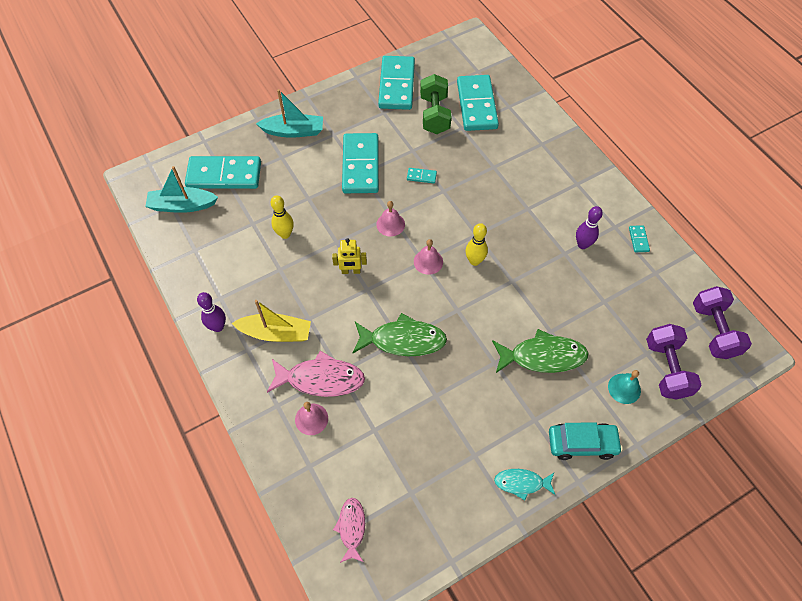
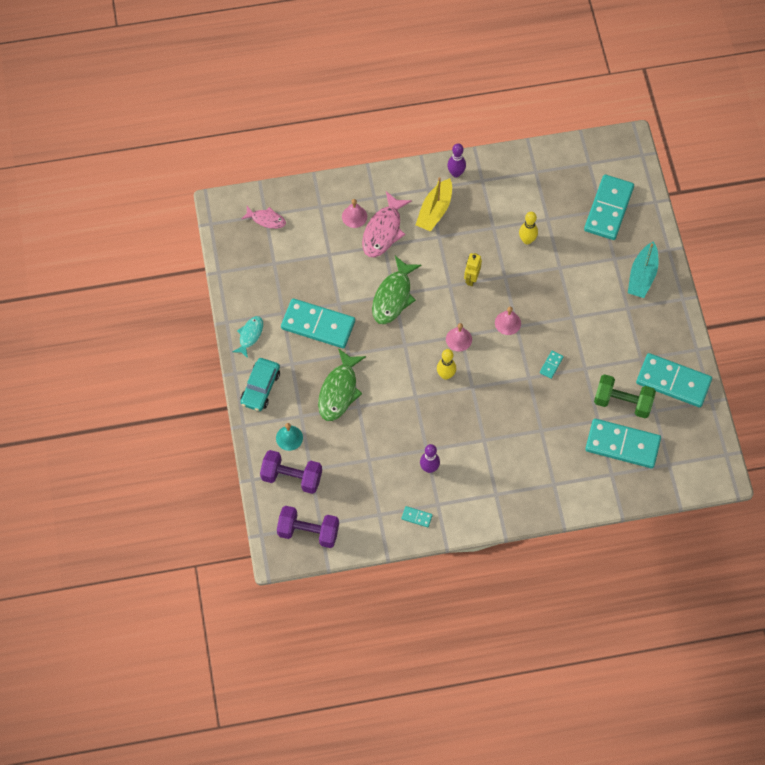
camera: 110 degrees right, 5 degrees up
(182, 205) = (585, 171): turquoise boat -> none
(361, 165) = (581, 319): turquoise domino -> turquoise domino (318, 325)

